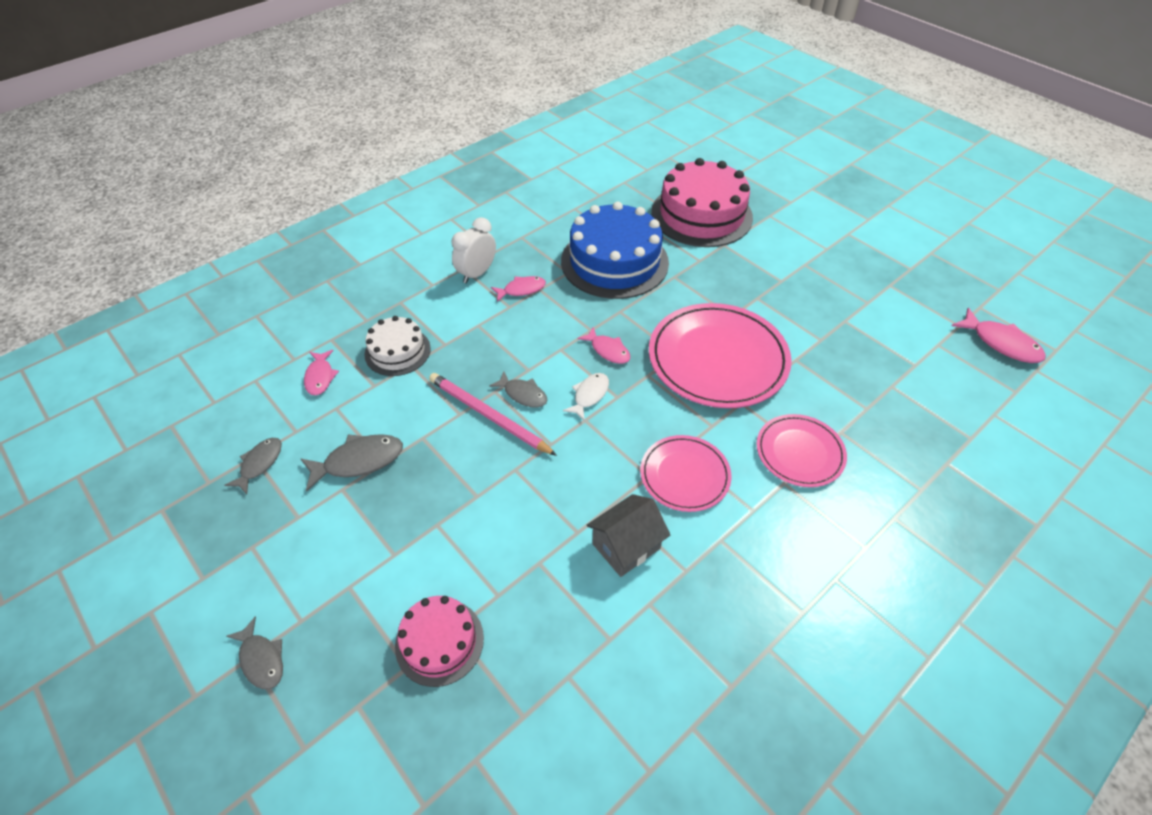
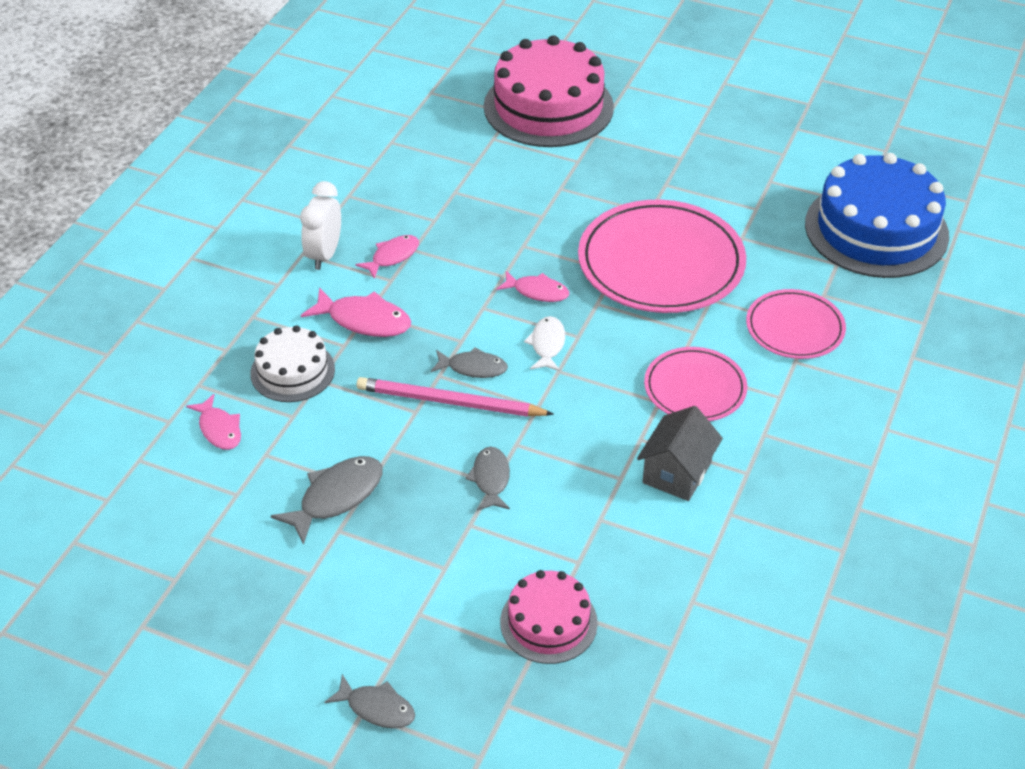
camera: 25 degrees left, 5 degrees down
(259, 464) = (221, 540): grey fish -> grey fish (490, 479)
(614, 262) = (481, 191): blue cake -> blue cake (876, 229)
(1001, 343) = (933, 156): pink fish -> pink fish (364, 320)

